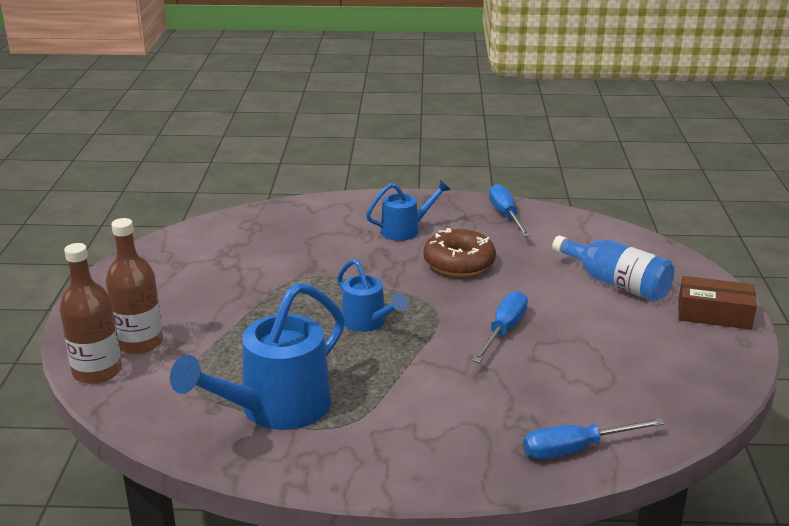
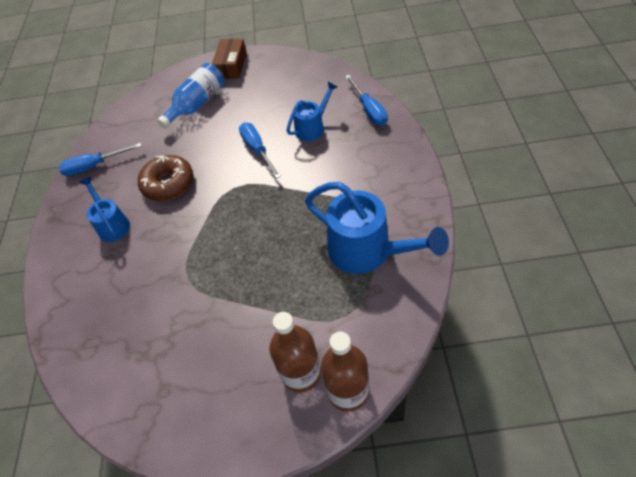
camera: 90 degrees left, 25 degrees up
(368, 323) = (255, 222): blue watering can -> blue watering can (313, 127)
(504, 330) = (257, 150): blue screwdriver -> blue screwdriver turned 45 degrees clockwise

